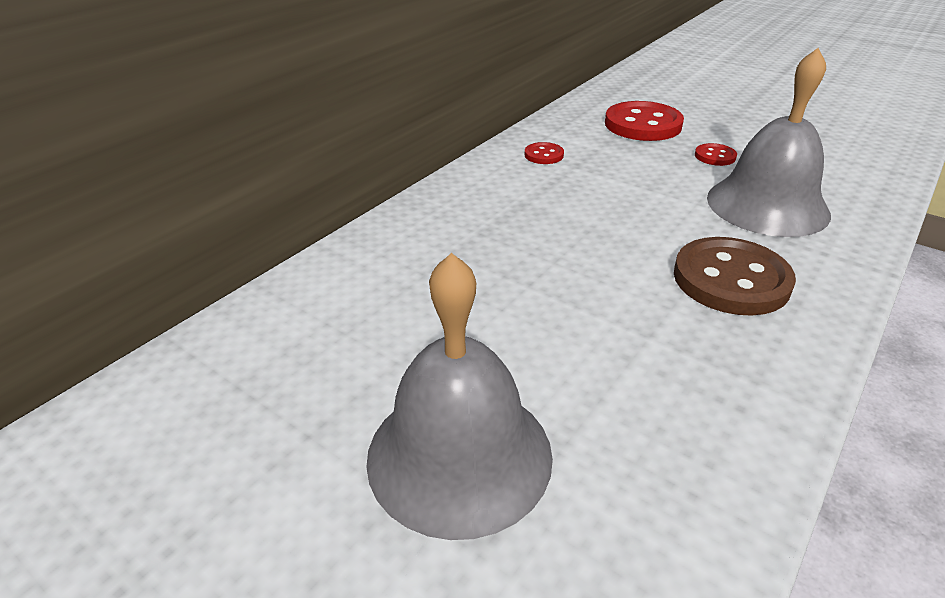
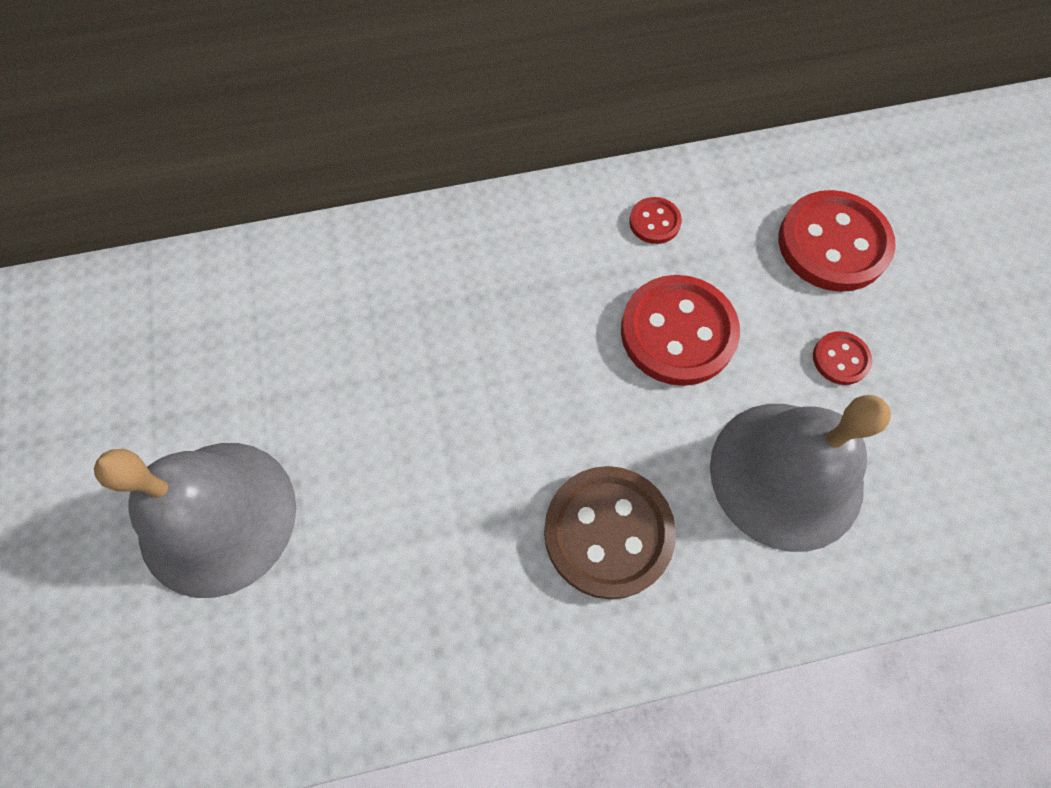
camera: 40 degrees right, 30 degrees up
(625, 185) = (678, 332): none -> red button

